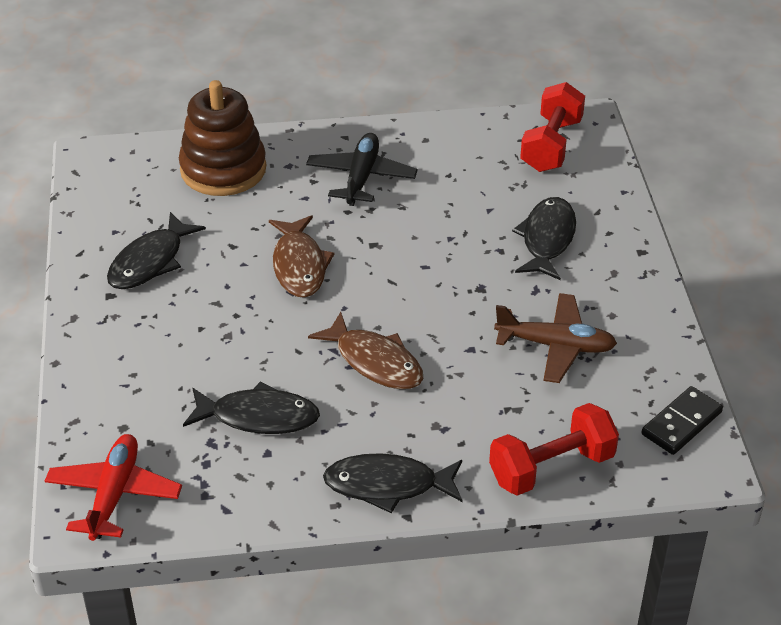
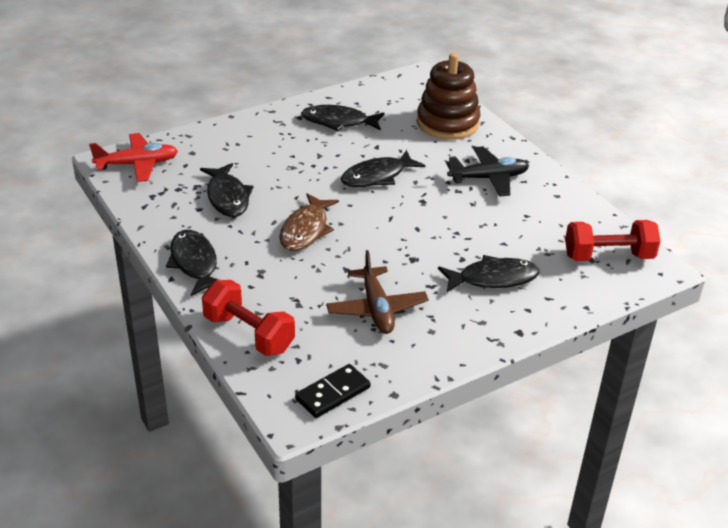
camera: 65 degrees right, 5 degrees down
(299, 265) = (377, 176): brown fish -> black fish
(681, 423) = (333, 393): black domino -> black domino turned 60 degrees counterclockwise

